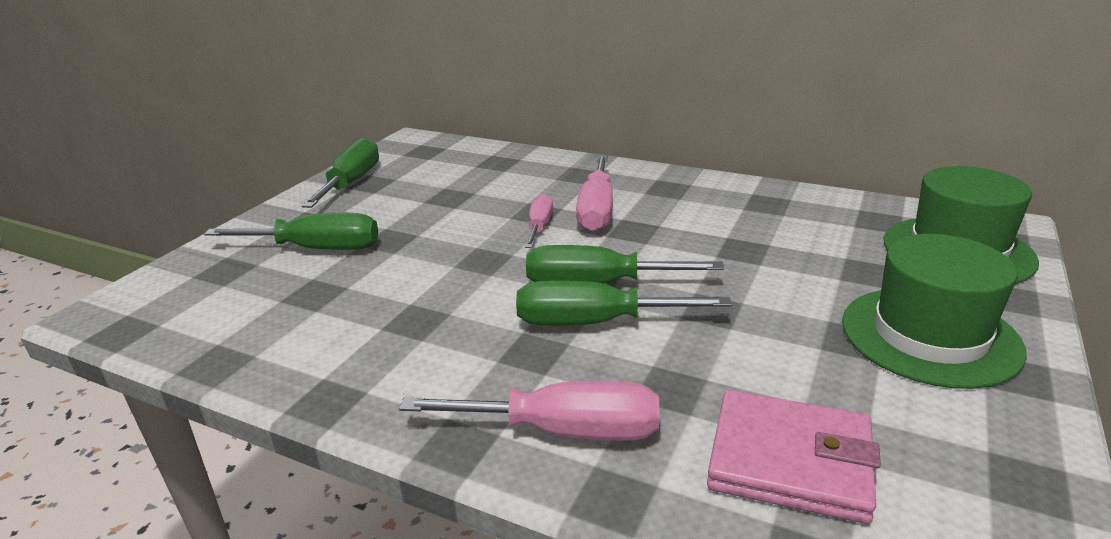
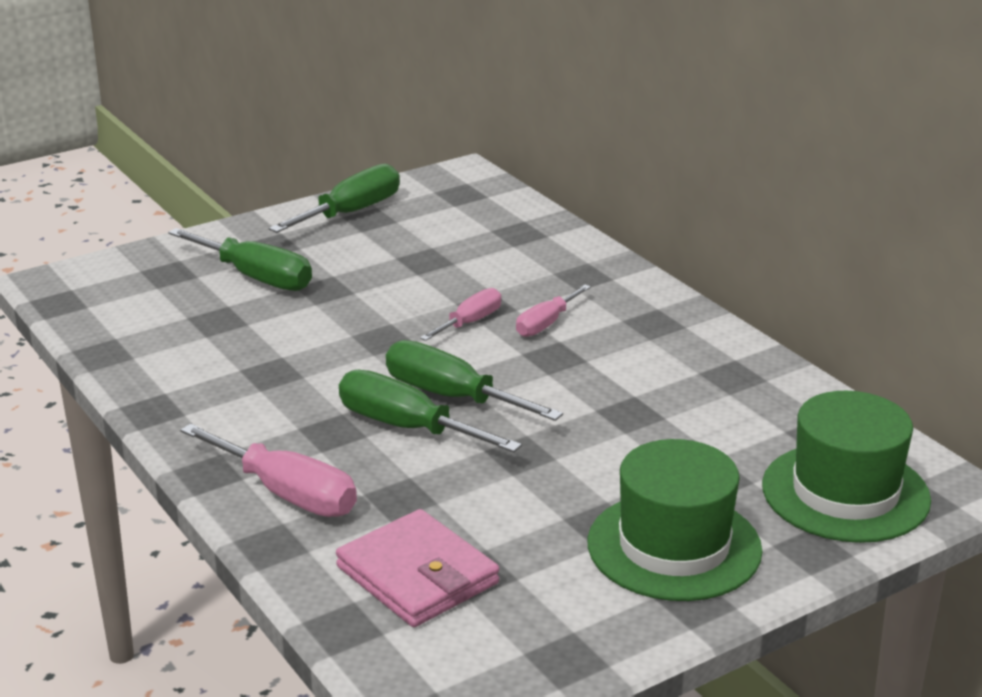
camera: 30 degrees right, 0 degrees up
(596, 211) = (546, 324): pink screwdriver -> pink screwdriver, size x0.61

